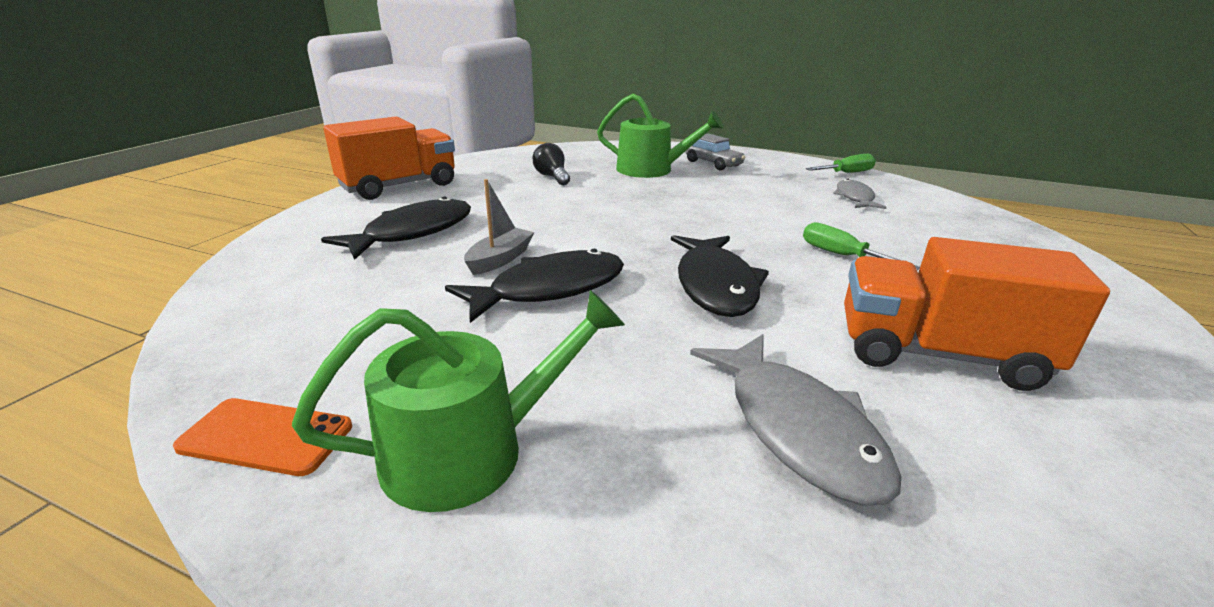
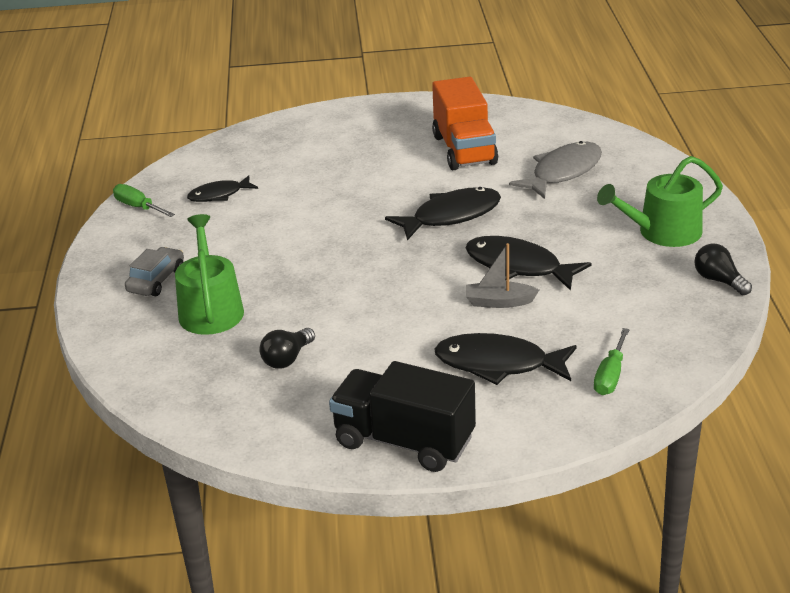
camera: 115 degrees left, 5 degrees up
(266, 437) = (719, 280): orange phone -> black light bulb
(399, 186) = (404, 442): orange truck -> black truck
(470, 450) = (663, 232): green watering can -> green watering can turned 60 degrees counterclockwise
(841, 255) = (359, 185): green screwdriver -> green screwdriver (610, 376)
(854, 198) = (219, 195): grey fish -> black fish

